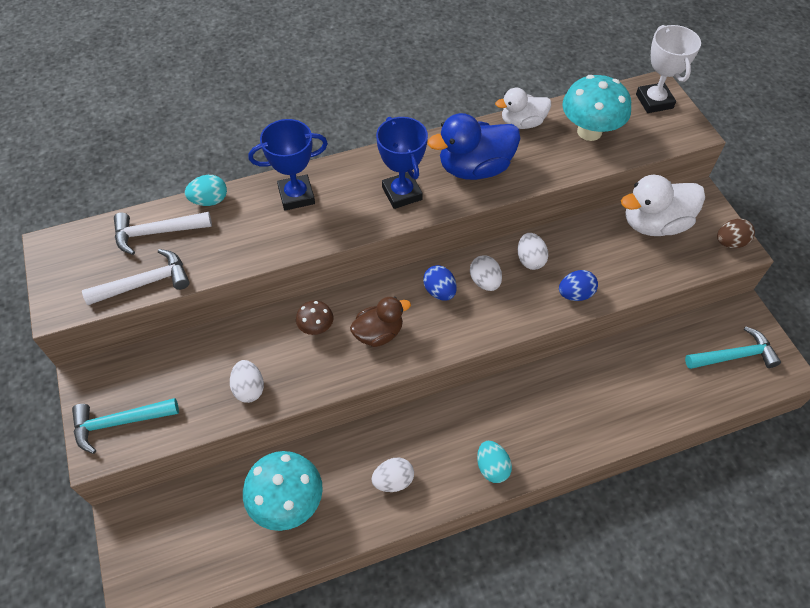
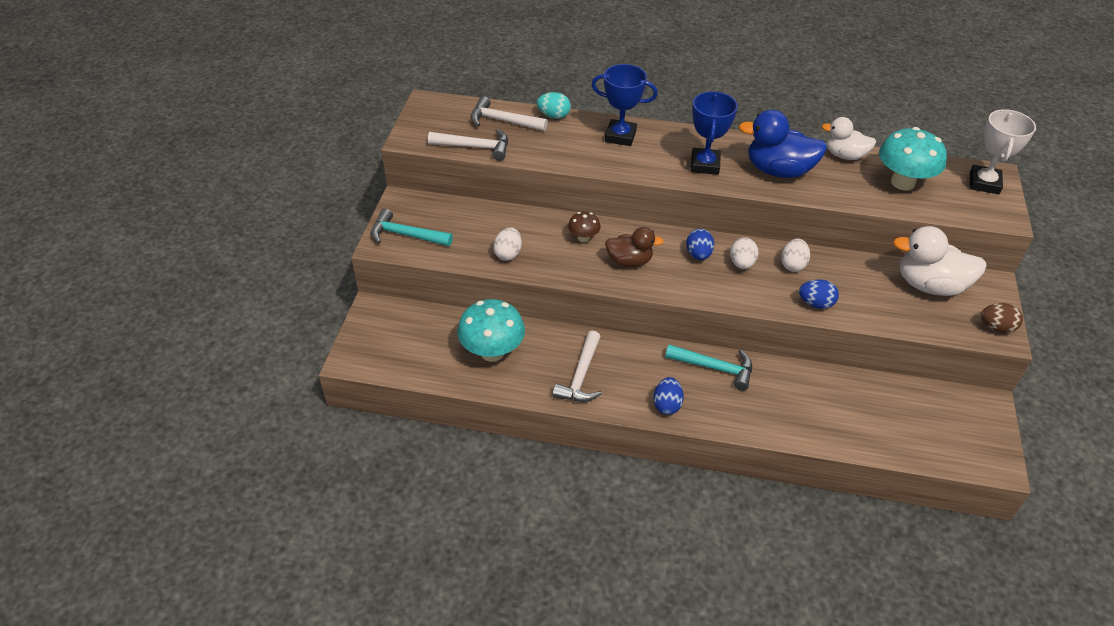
camera: 30 degrees right, 10 degrees down
(393, 480) = (581, 376): white egg -> white hammer
(492, 467) = (667, 405): turquoise egg -> blue egg
(734, 356) = (951, 430): turquoise hammer -> turquoise hammer (714, 368)

